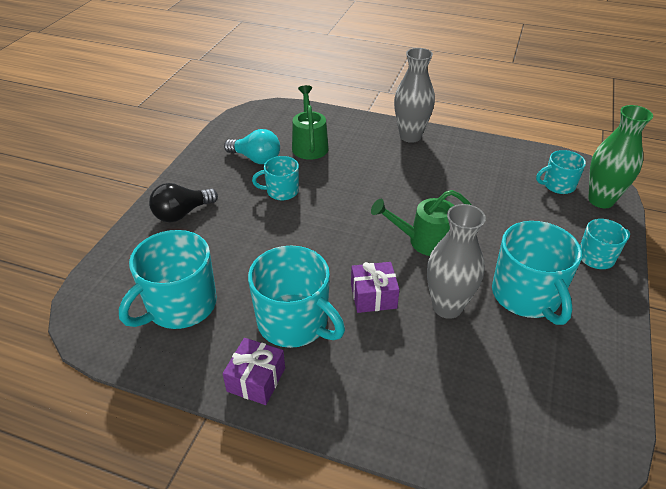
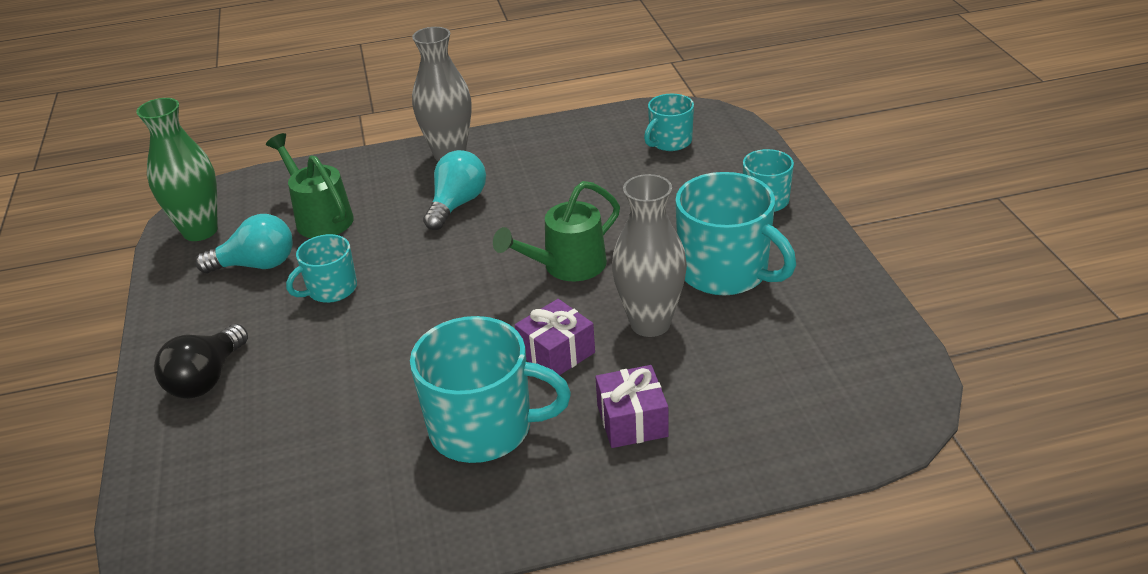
camera: 30 degrees left, 5 degrees down
(180, 305) = (311, 486): turquoise mug -> none
(256, 380) = (491, 512): purple gift -> purple gift (632, 421)
(390, 170) = (457, 204): none -> turquoise light bulb
(601, 200) = (727, 139): green vase -> green vase (200, 231)

